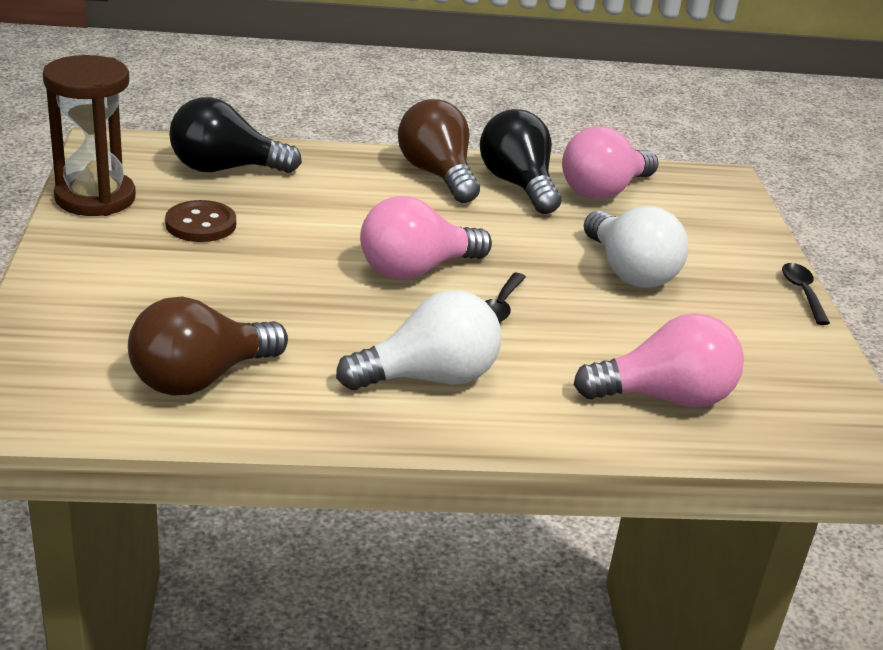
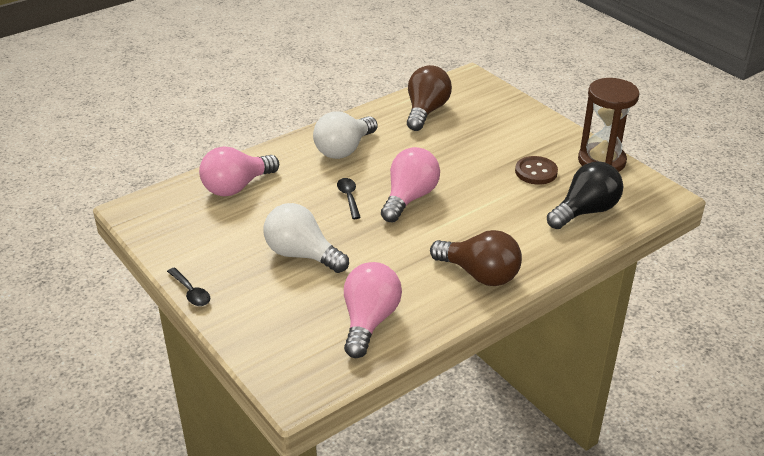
camera: 150 degrees right, 5 degrees up
(518, 185) = (425, 294): black light bulb -> none

